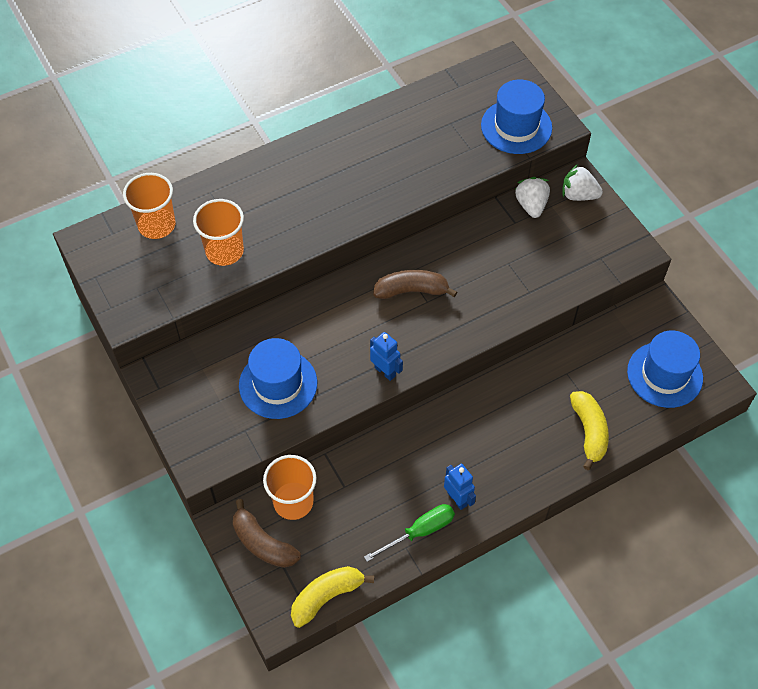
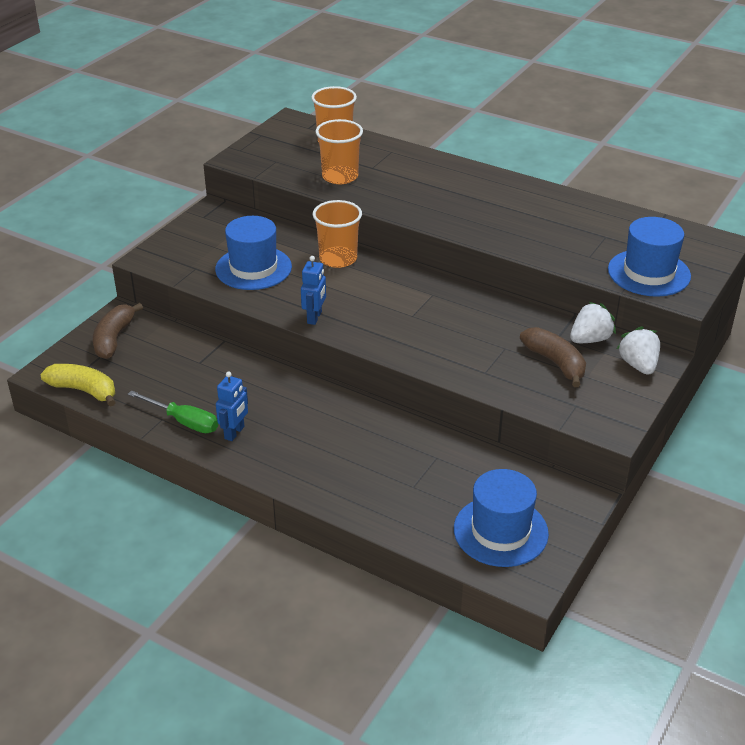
camera: 60 degrees right, 20 degrees down
(293, 502) = (164, 340): orange cup -> orange cup (338, 259)
(411, 291) = (415, 303): brown banana -> brown banana (555, 363)
(589, 432) = (379, 496): yellow banana -> none

